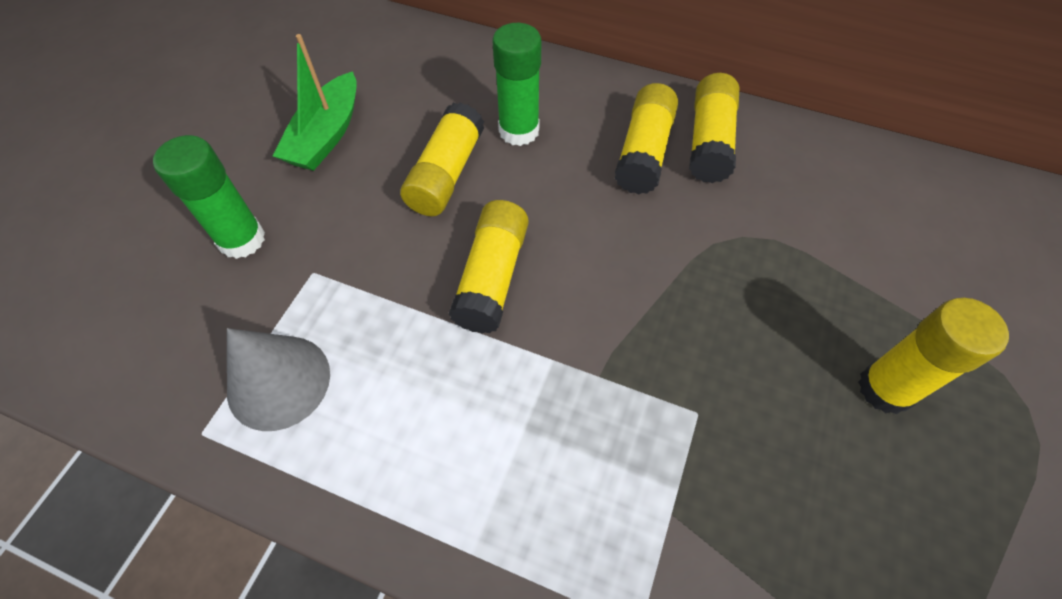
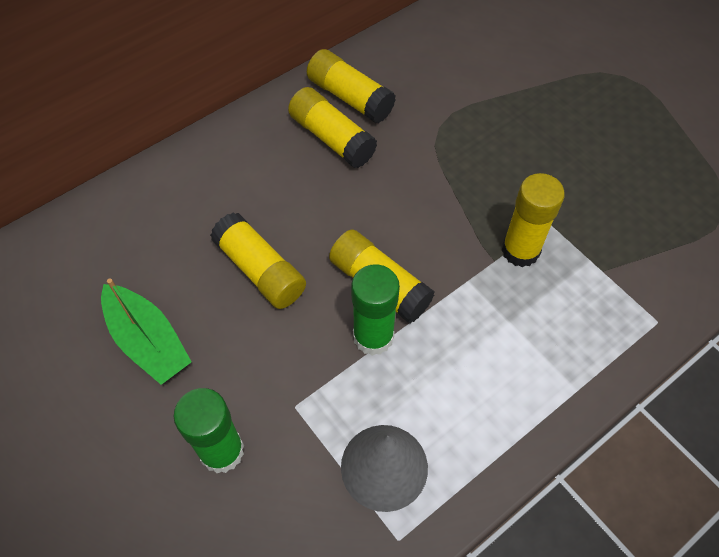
camera: 60 degrees left, 0 degrees up
(519, 131) = (252, 202): green glue stick -> green glue stick (373, 336)
(885, 389) = (581, 126): yellow glue stick -> yellow glue stick (520, 250)

